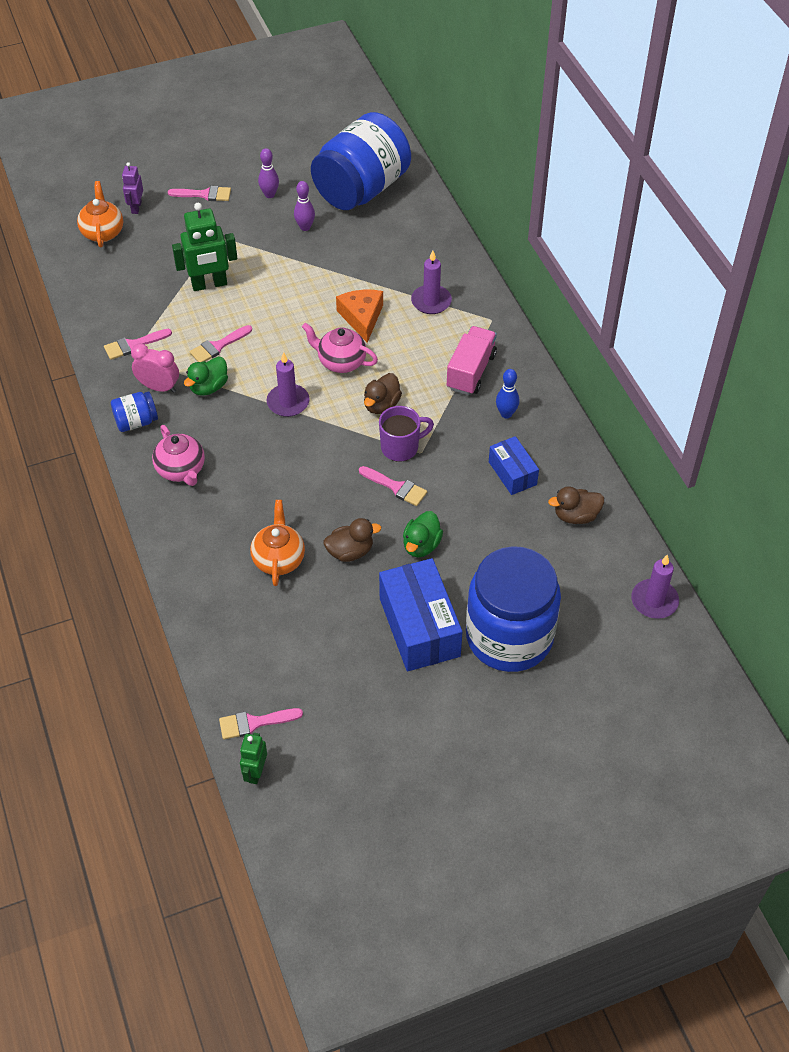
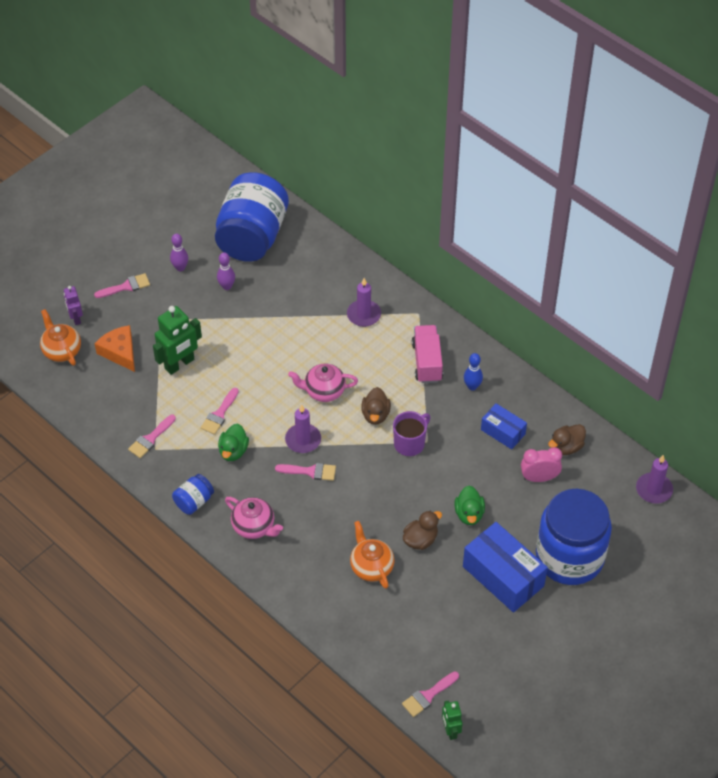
camera: 25 degrees left, 0 degrees up
(159, 387) = (194, 466): pink clock -> pink clock (539, 478)
(362, 317) = (318, 348): orange cheese -> orange cheese (120, 352)
(396, 487) = (425, 476): pink brush -> pink brush (310, 471)

